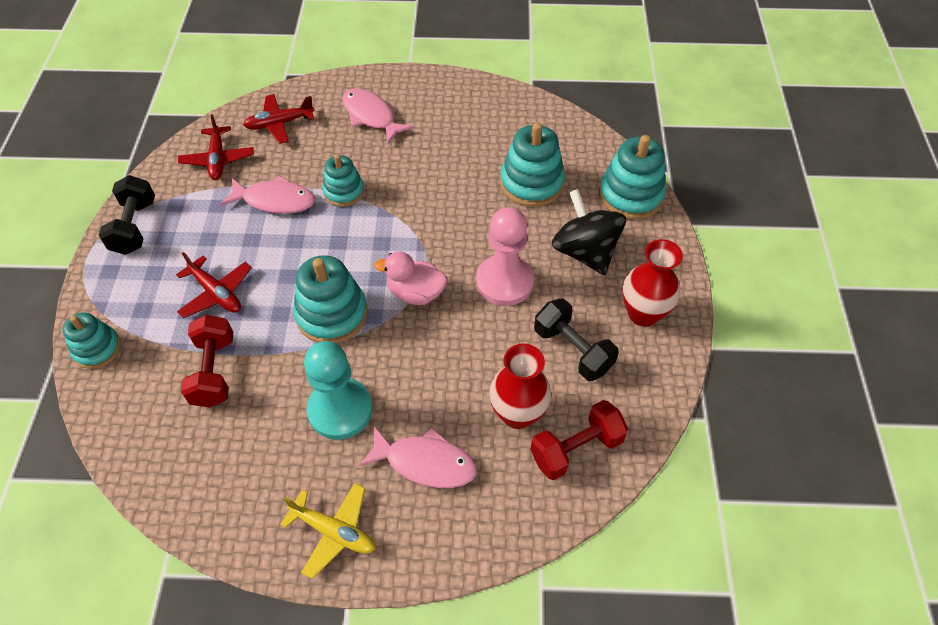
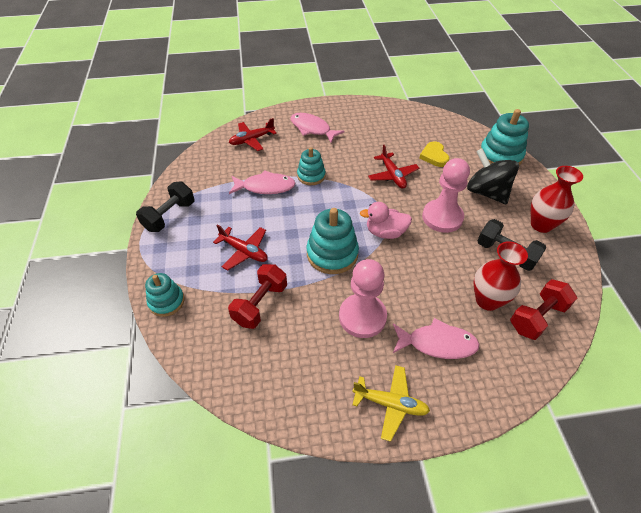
camera: 10 degrees left, 5 degrees down
(134, 227) = (169, 216): black dumbbell -> black dumbbell turned 45 degrees clockwise
(214, 371) = (260, 304): red dumbbell -> red dumbbell turned 45 degrees clockwise
(218, 159) = (216, 166): red plane -> red plane (392, 175)
(340, 410) = (362, 317): turquoise pawn -> pink pawn
(531, 183) = (434, 156): turquoise stacking toy -> yellow heart

